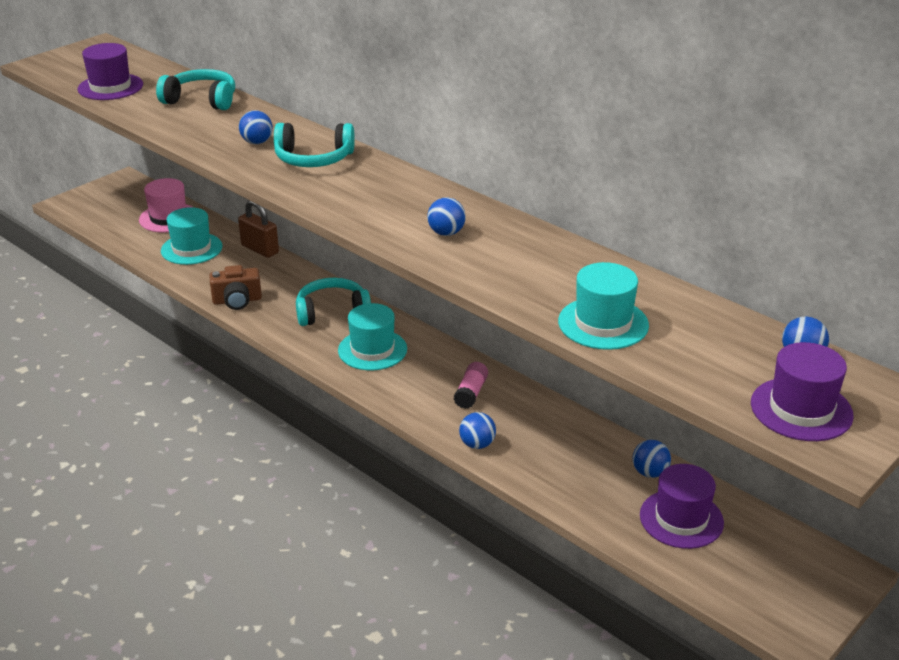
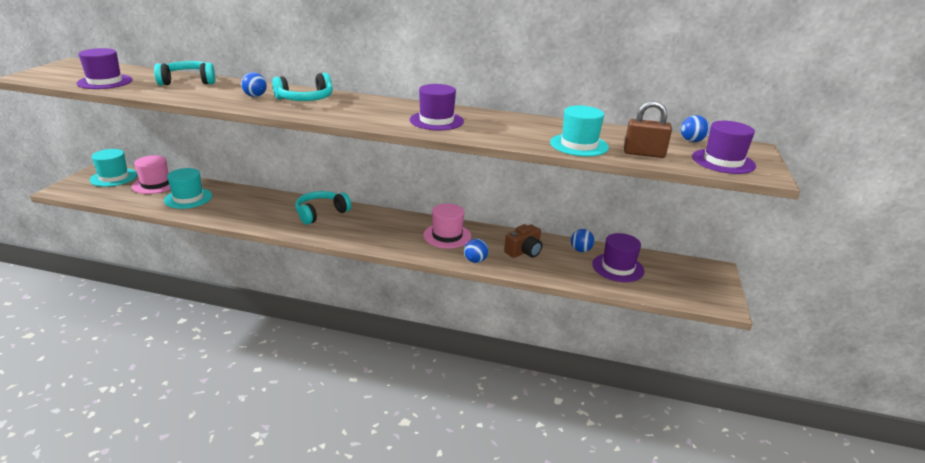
camera: 30 degrees left, 5 degrees down
(237, 300) = (248, 220): brown camera -> brown camera (524, 251)
(260, 249) = (240, 190): brown padlock -> brown padlock (644, 154)
(372, 350) = (365, 227): turquoise hat -> turquoise hat (114, 177)
(446, 233) = (436, 121): blue ball -> purple hat
(471, 393) = (447, 236): pink glue stick -> pink hat

